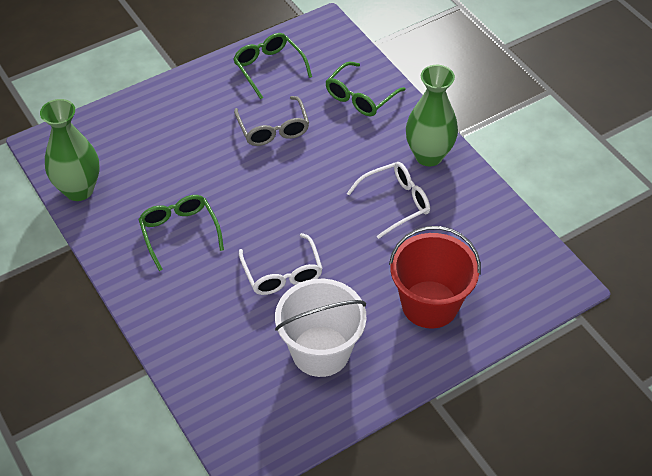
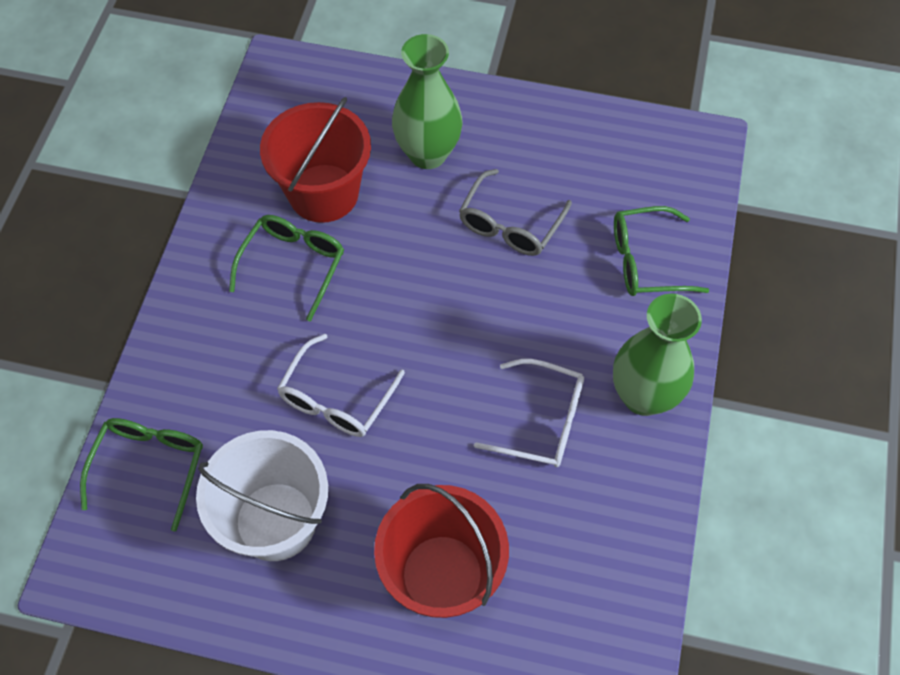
camera: 45 degrees right, 10 degrees up
(79, 190) = (256, 141): green vase -> green vase (428, 154)
(152, 187) = (323, 193): none -> red bucket
(269, 68) = (585, 148): green glasses -> green glasses (150, 467)

